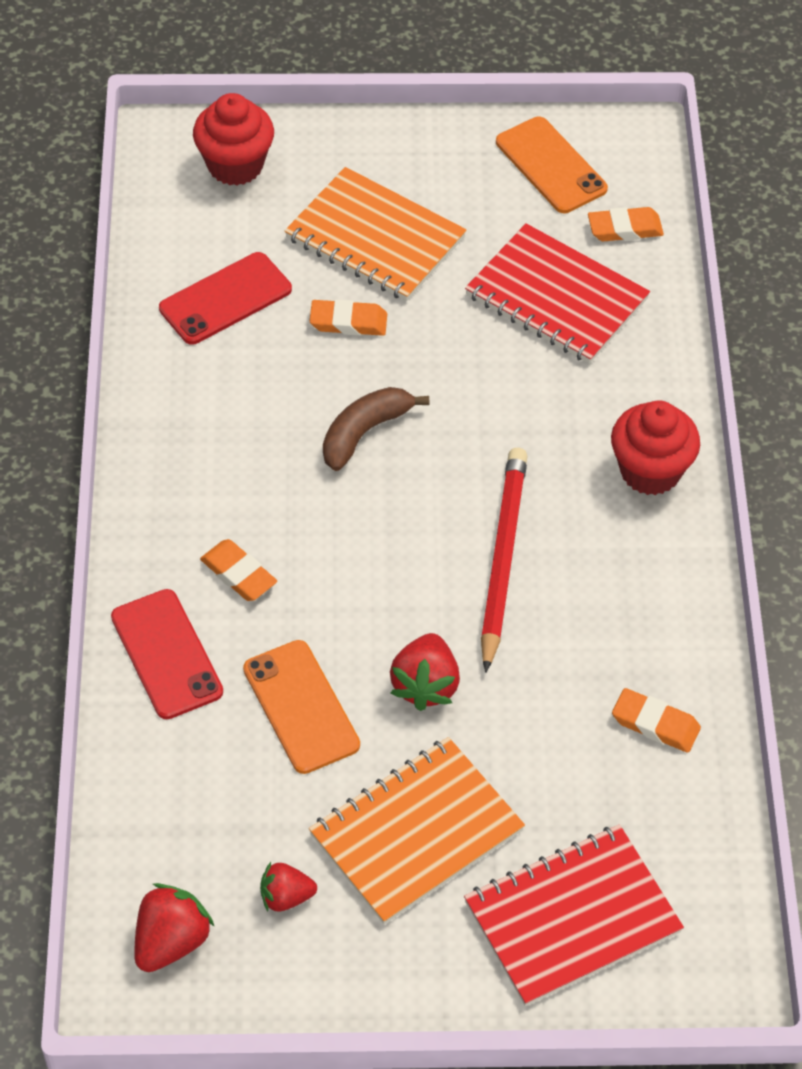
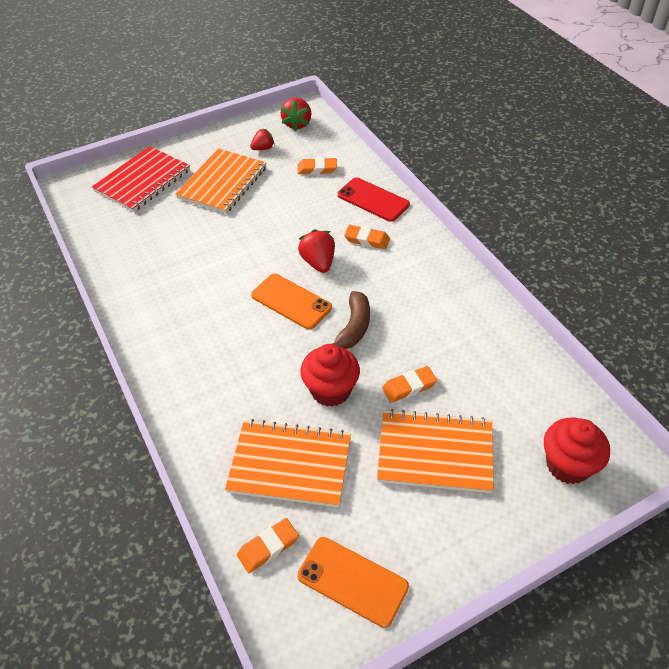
camera: 155 degrees right, 5 degrees down
(225, 299) = (490, 368): red phone -> none
(301, 707) = (300, 204): orange phone -> orange phone (291, 301)
(425, 685) = (249, 231): red strawberry -> red strawberry (318, 262)
(502, 558) = (241, 296): red pencil -> none
(556, 297) = (290, 464): red notebook -> orange notebook
(650, 471) = (179, 374): red cupcake -> red cupcake (330, 390)
(655, 724) = (131, 256): orange eraser -> orange eraser (317, 169)

